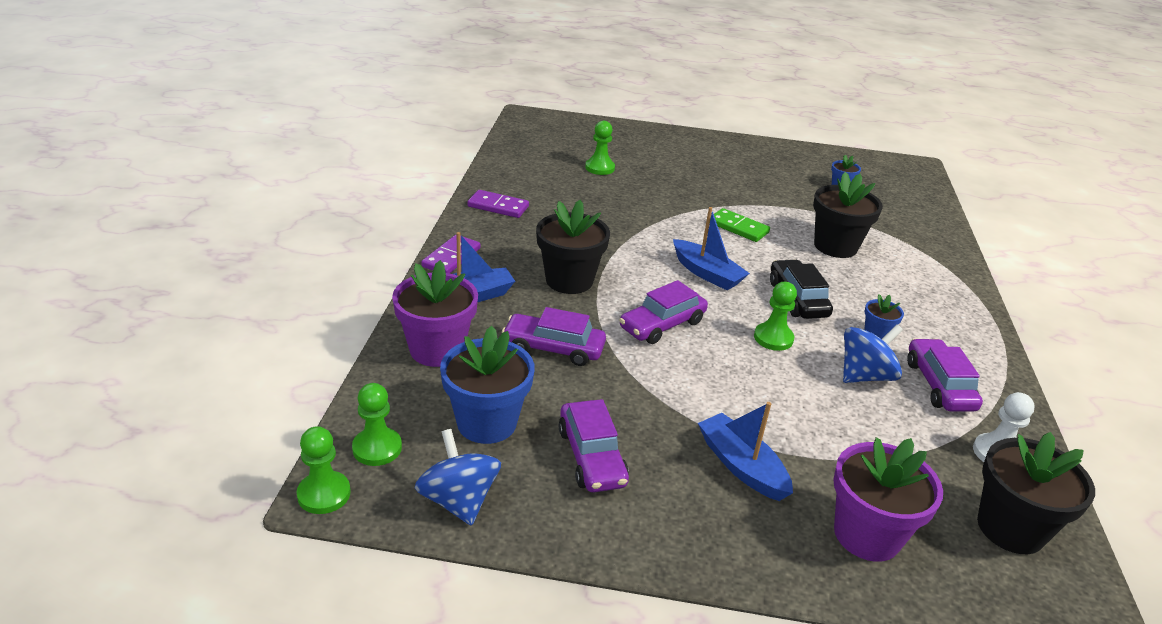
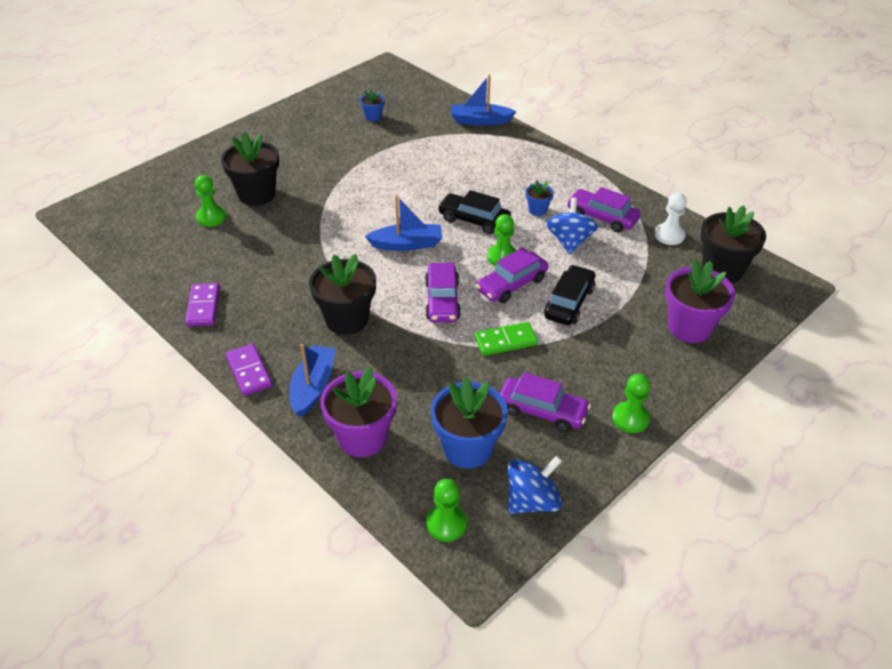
camera: 50 degrees left, 10 degrees up
(324, 494) = (471, 576): green pawn -> green pawn (630, 418)
(458, 500) = (532, 501): blue spinning top -> blue spinning top turned 135 degrees clockwise
(498, 206) = (203, 306): purple domino -> purple domino turned 60 degrees counterclockwise
(553, 348) = (418, 371): purple car -> purple car (511, 284)
(738, 228) = (369, 195): green domino -> green domino (505, 341)
(741, 466) = (602, 345): blue boat -> blue boat (480, 121)
(772, 413) = (569, 303): none -> black car
(835, 246) = (436, 166): black flower pot -> black flower pot (256, 194)

